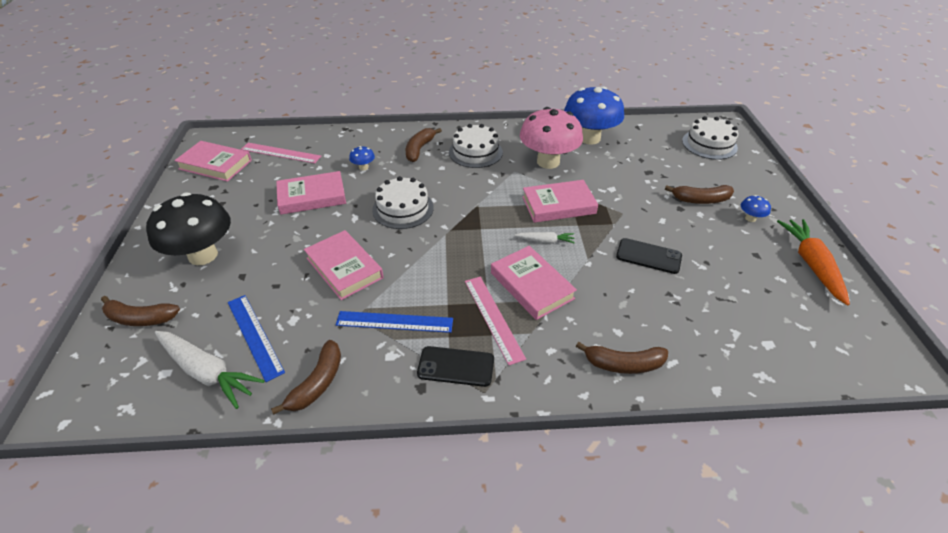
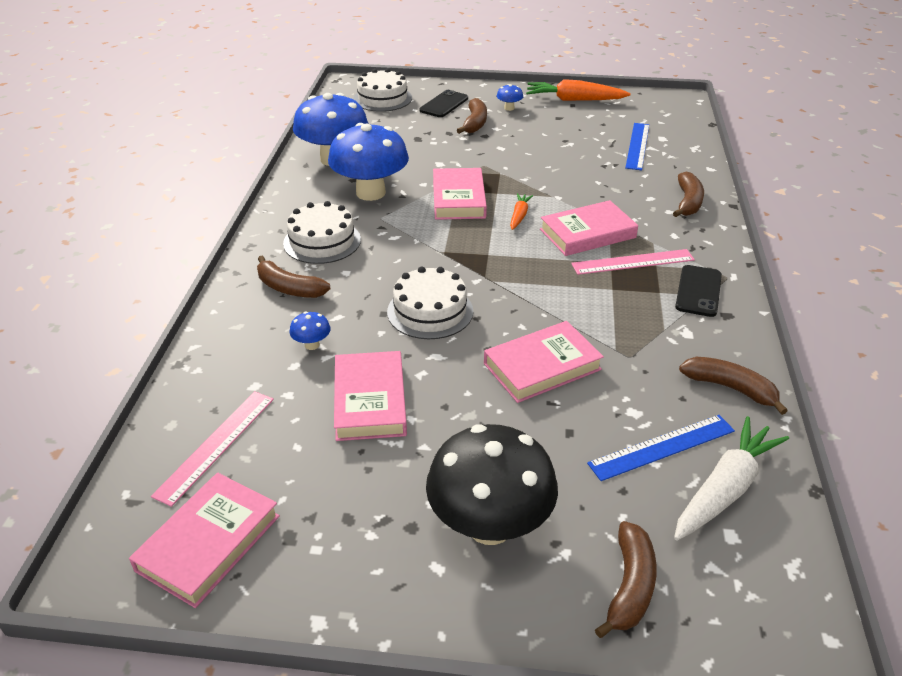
camera: 80 degrees left, 5 degrees down
(394, 322) = (638, 328): blue ruler -> blue ruler (637, 146)
(545, 241) = (519, 216): white carrot -> orange carrot
(548, 162) = (370, 193): pink mushroom -> blue mushroom
(648, 256) = (553, 165): black phone -> black phone (444, 104)

